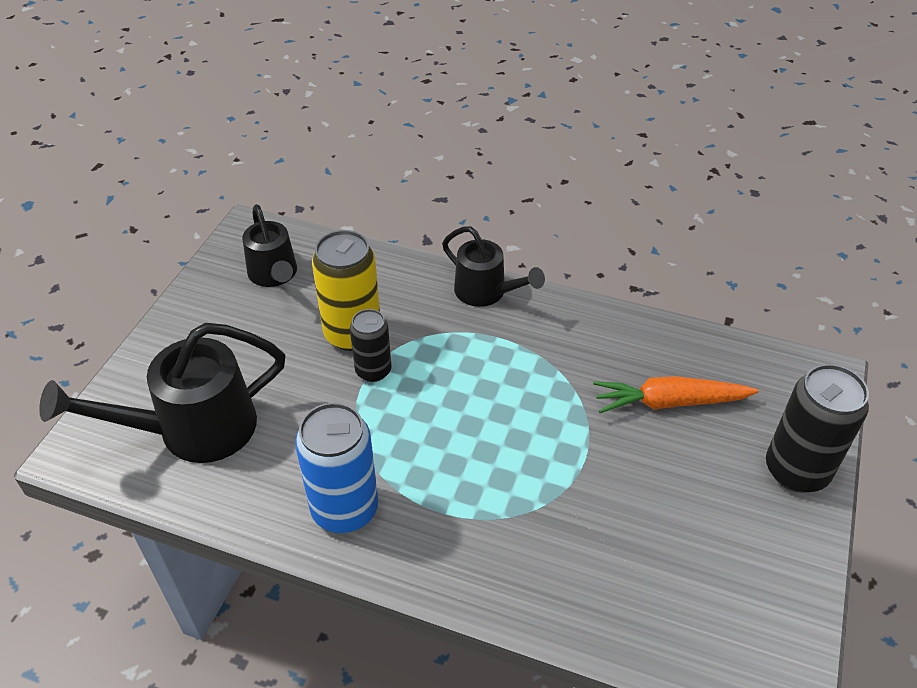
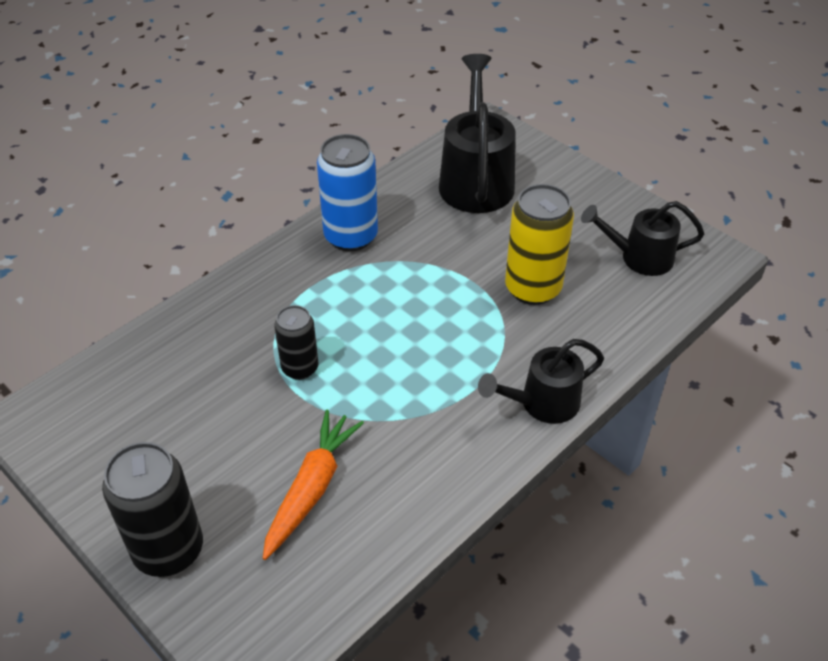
camera: 115 degrees right, 0 degrees up
(373, 371) = (479, 289): black can -> black can (300, 368)

